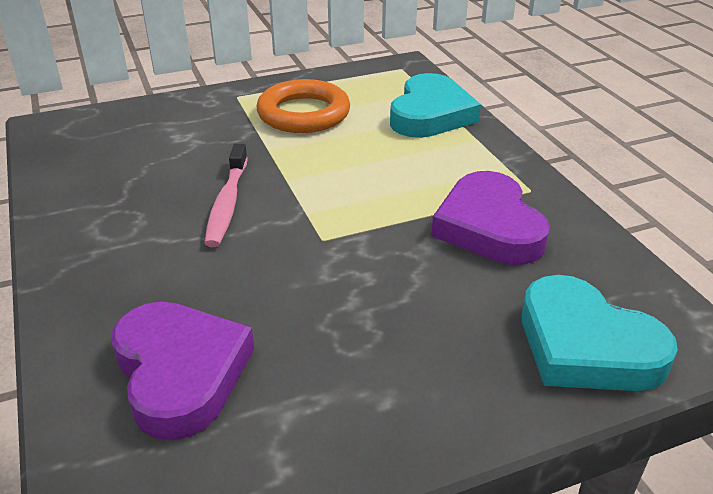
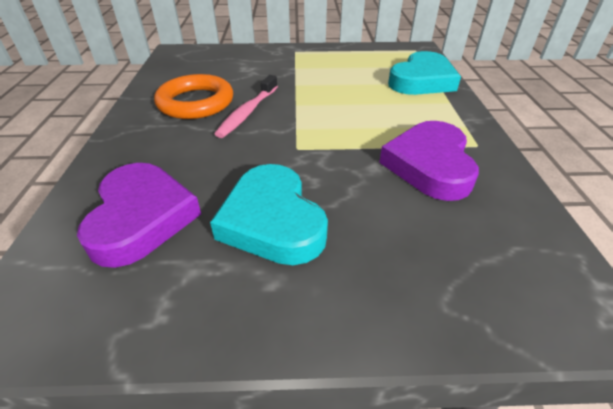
camera: 20 degrees right, 5 degrees up
(303, 114) = (332, 67): orange ring -> orange ring (196, 102)
(586, 346) = (473, 285): turquoise heart -> turquoise heart (272, 221)

